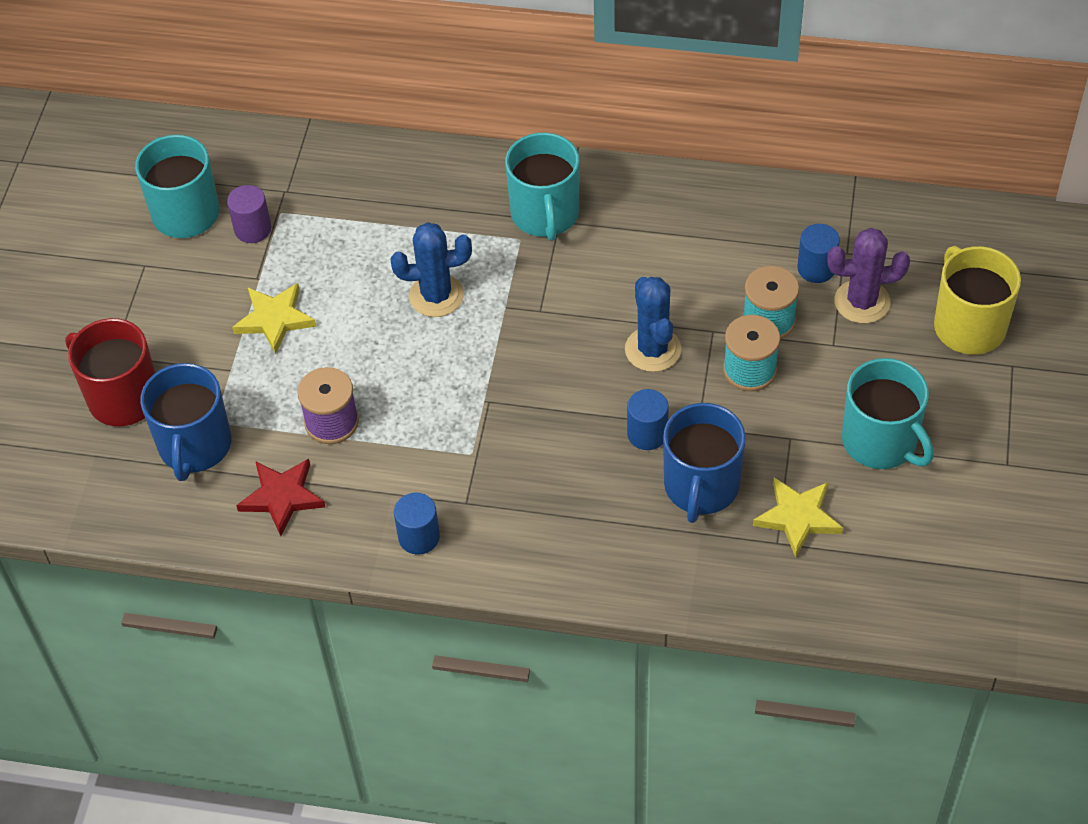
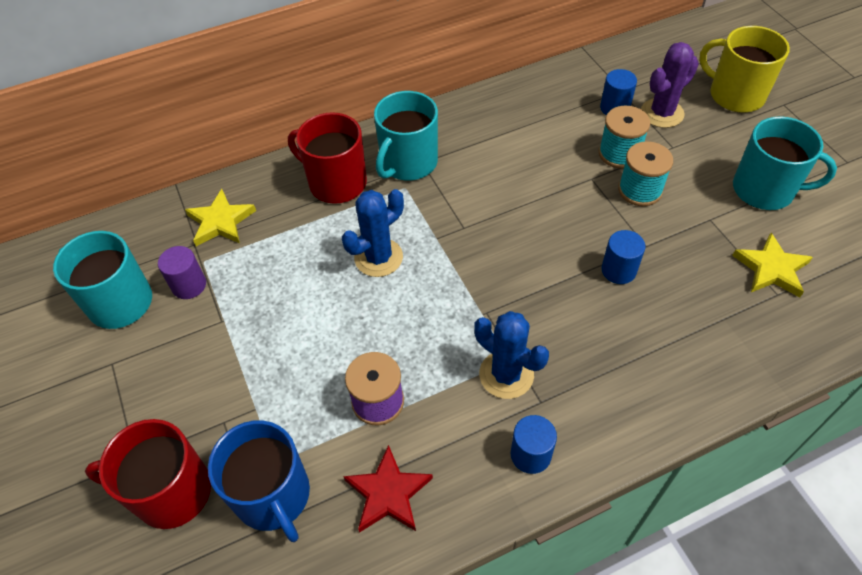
camera: 35 degrees left, 0 degrees up
(274, 319) = (262, 345): yellow star -> yellow star (220, 221)
(458, 198) = (336, 183): none -> red mug
(545, 214) = (408, 163): turquoise mug -> turquoise mug turned 75 degrees clockwise
(653, 349) = (565, 211): blue cactus -> blue cactus (506, 374)
(701, 486) = (690, 285): blue mug -> none

